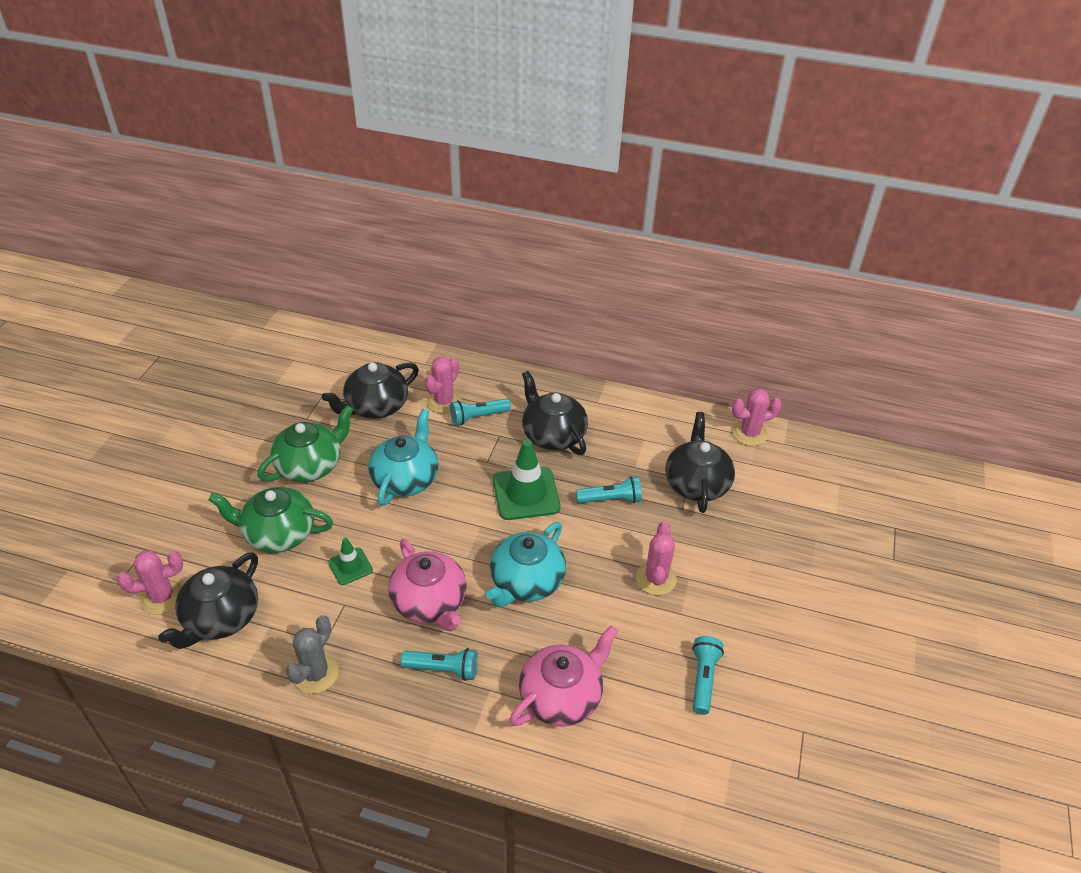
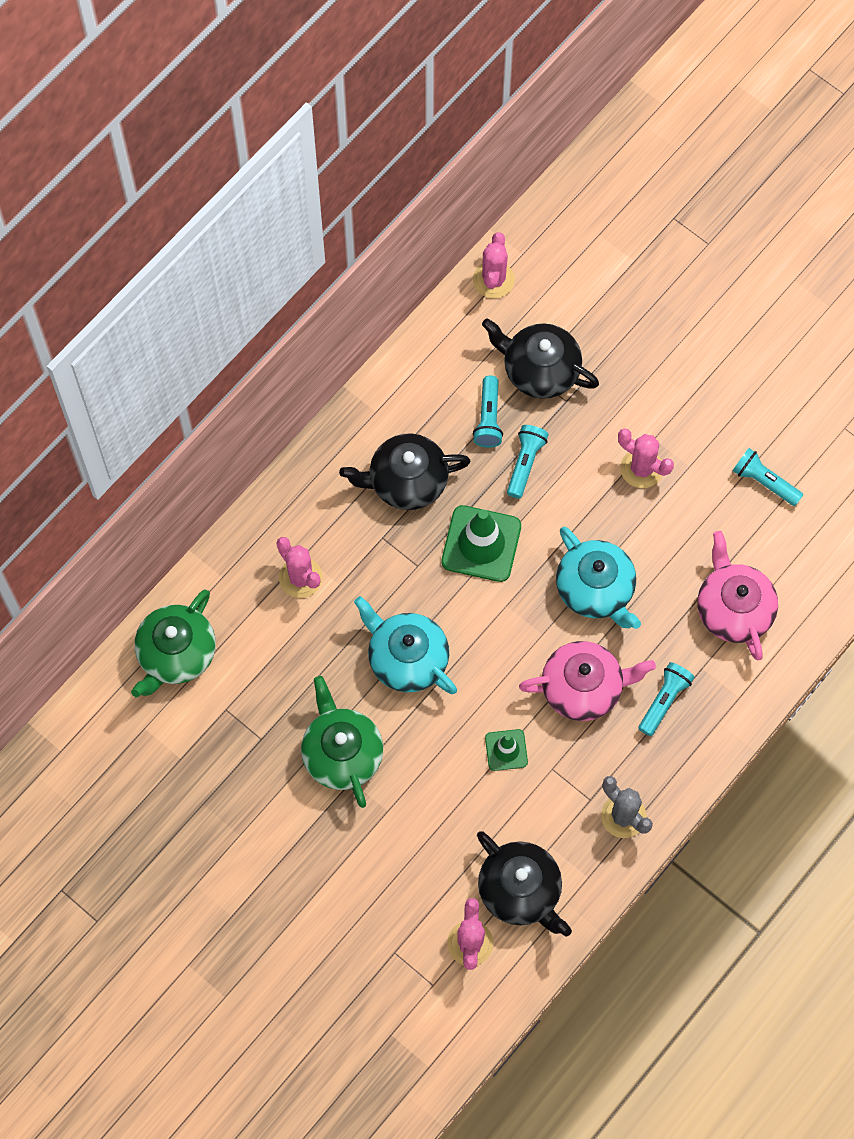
camera: 65 degrees left, 25 degrees up
(278, 533) = (430, 810): green teapot -> green teapot (176, 654)
(375, 406) = (274, 655): black teapot -> none
(478, 417) = (343, 549): turquoise flashlight -> turquoise flashlight (488, 418)

